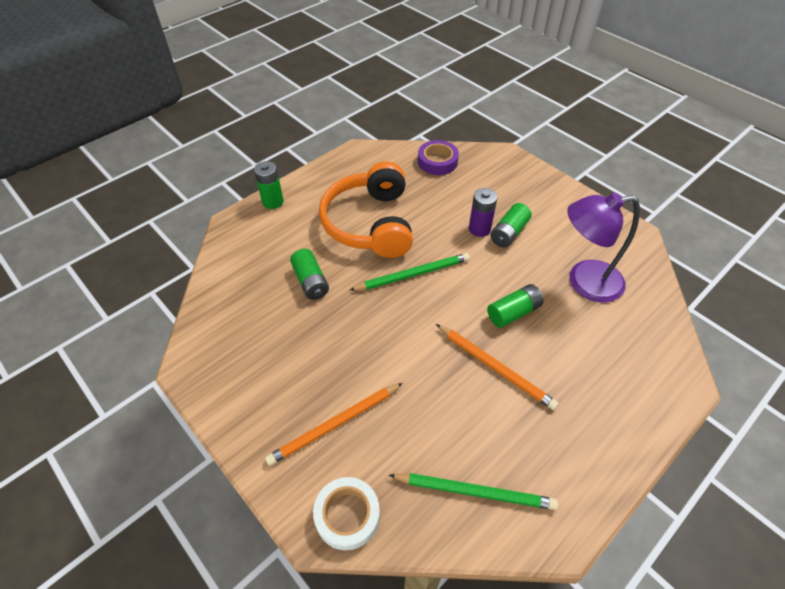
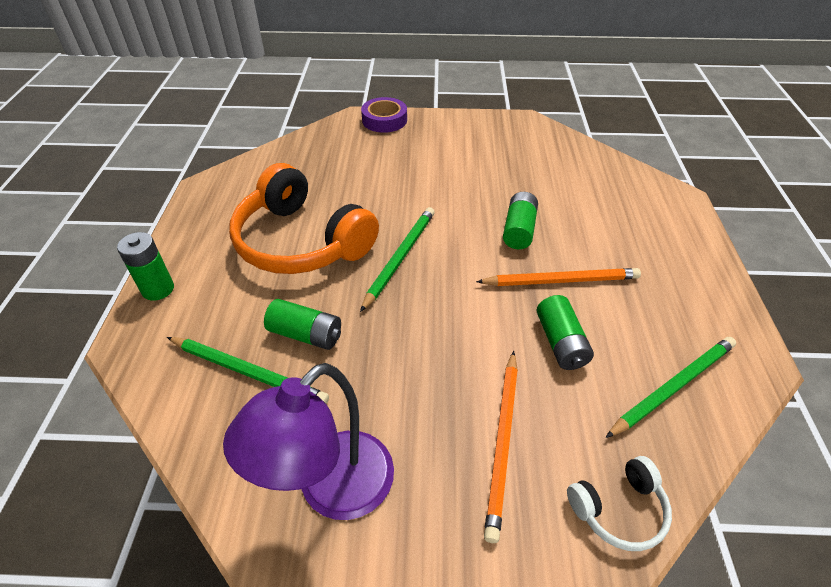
camera: 45 degrees left, 5 degrees down
(264, 280) = (248, 372): none -> green pencil
(347, 515) = (619, 509): white tape -> white headphones
(437, 162) = (301, 154): purple tape -> purple tape (384, 120)
(479, 229) = (409, 185): purple battery -> none
(509, 233) = (437, 174): green battery -> green battery (561, 342)
(584, 282) = (536, 174): purple lamp -> purple lamp (332, 490)

